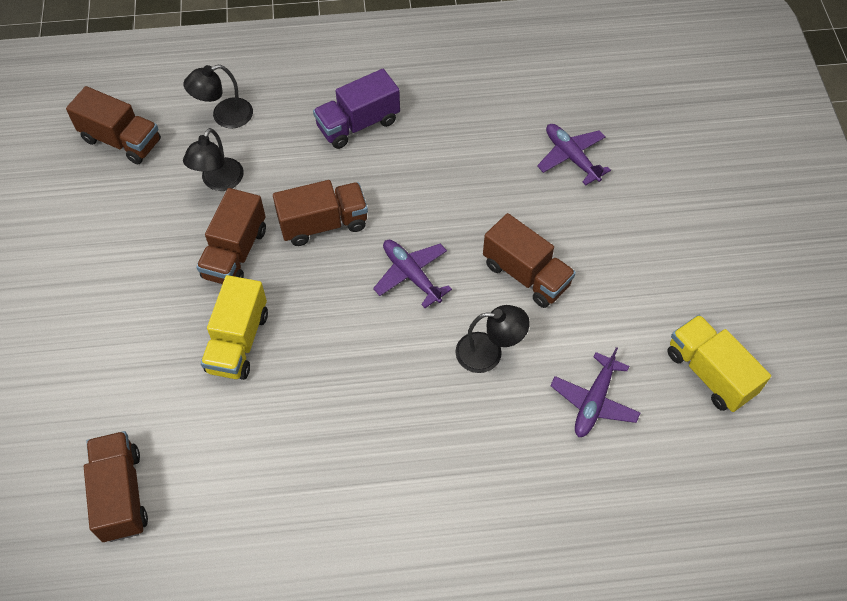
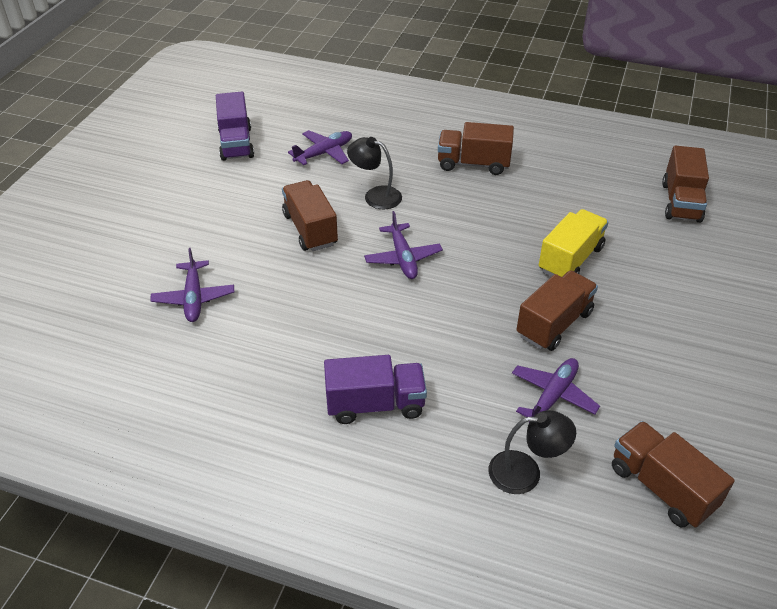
camera: 155 degrees left, 15 degrees down
(219, 182) = (553, 396): black lamp -> purple plane
(323, 224) = (460, 320): brown truck -> brown truck (473, 164)
(709, 373) = (236, 144): yellow truck -> purple truck

